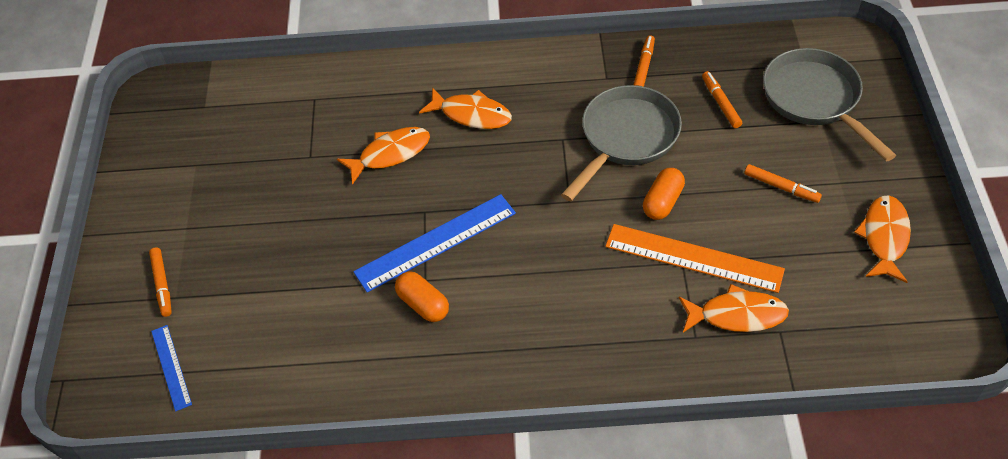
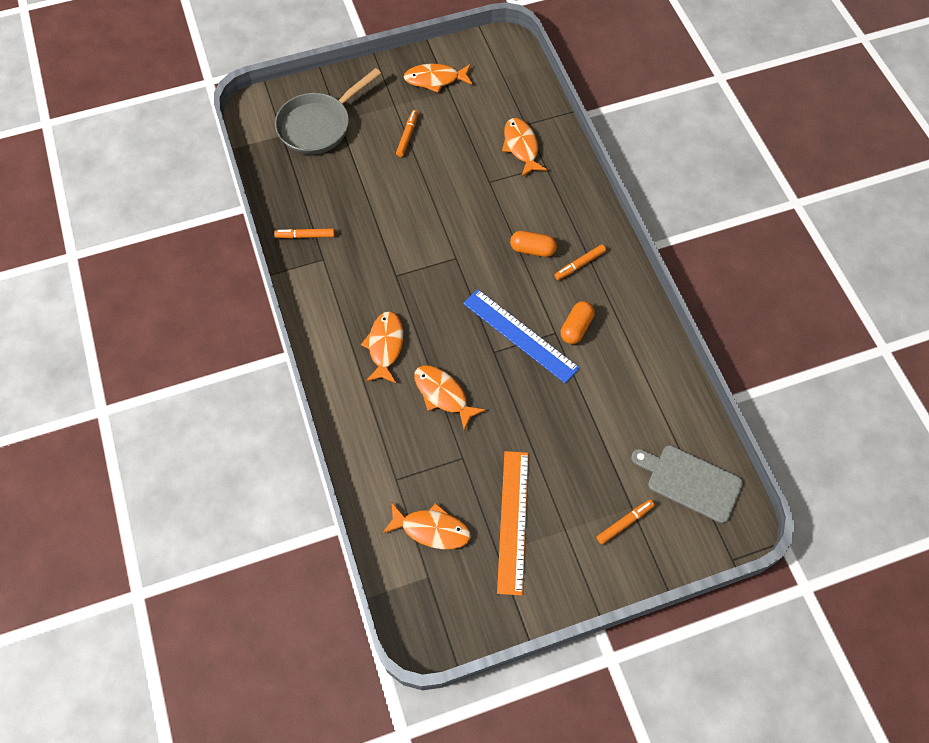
camera: 110 degrees left, 10 degrees up
(171, 367) = (690, 482): blue ruler -> grey cutting board
(248, 117) = (431, 529): none -> orange fish
(626, 138) = (384, 234): grey pan -> none
(662, 202) = (440, 201): orange capsule -> orange capsule (532, 249)
(693, 258) = (483, 176): orange ruler -> orange ruler (513, 521)
(720, 103) = (334, 180): orange marker -> orange marker (579, 265)

